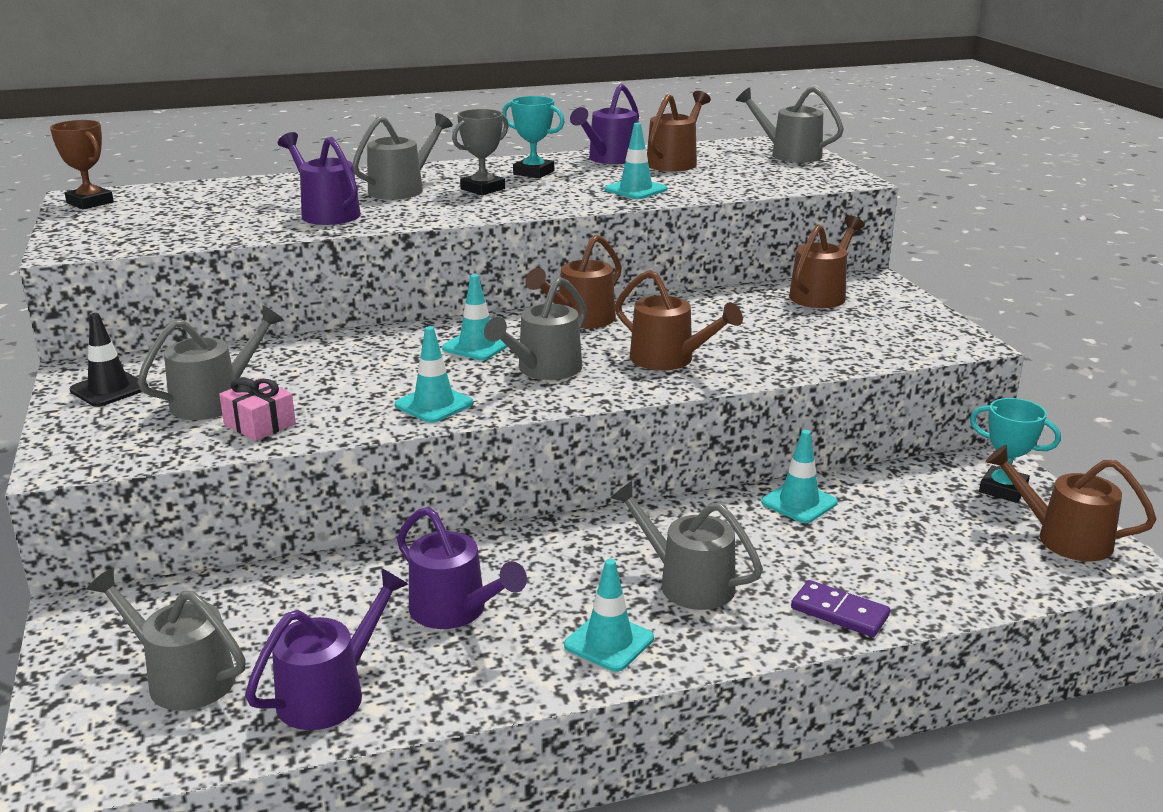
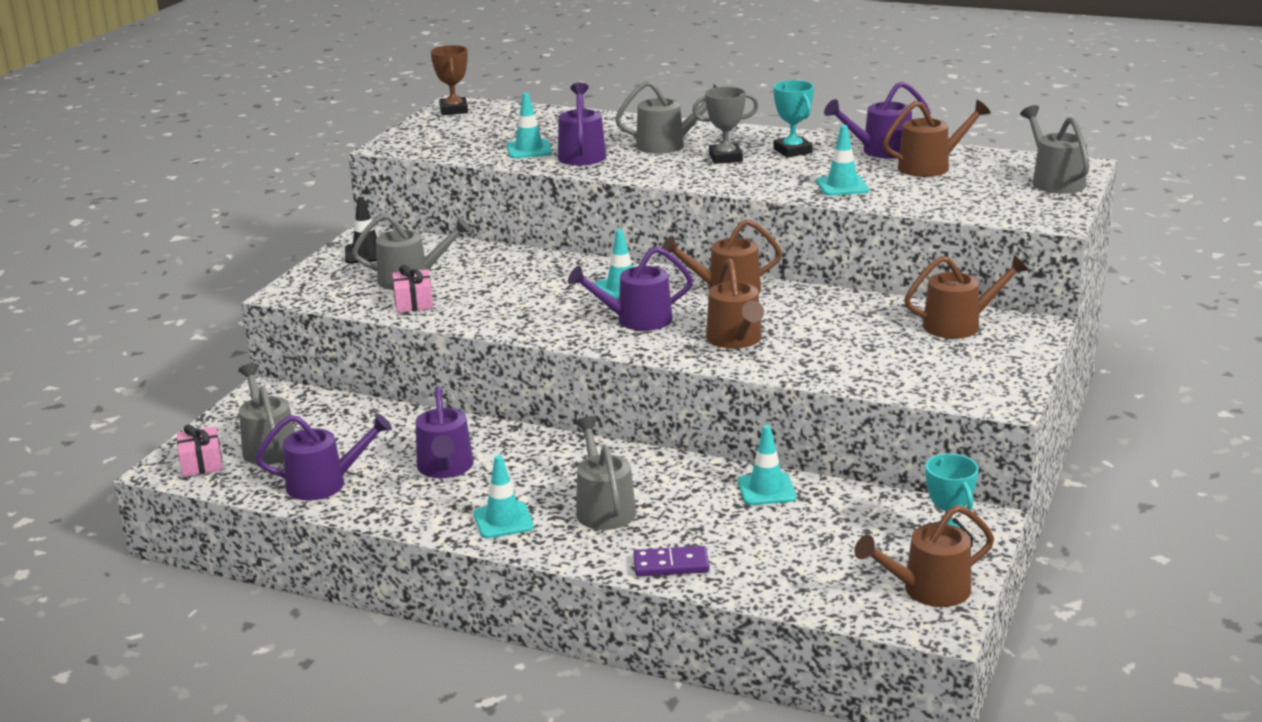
camera: 40 degrees right, 0 degrees up
(108, 742) = (201, 463): none -> pink gift
(434, 404) = (529, 322): turquoise traffic cone -> turquoise traffic cone (529, 150)
(543, 370) = (636, 320): grey watering can -> purple watering can
(839, 612) = (671, 565): purple domino -> purple domino turned 75 degrees counterclockwise
(1063, 538) = (927, 590): brown watering can -> brown watering can turned 90 degrees counterclockwise

